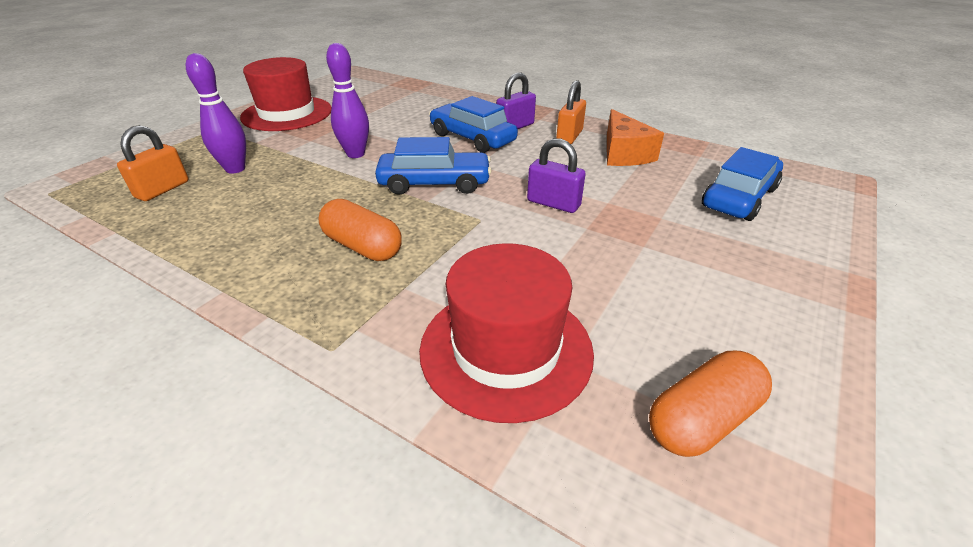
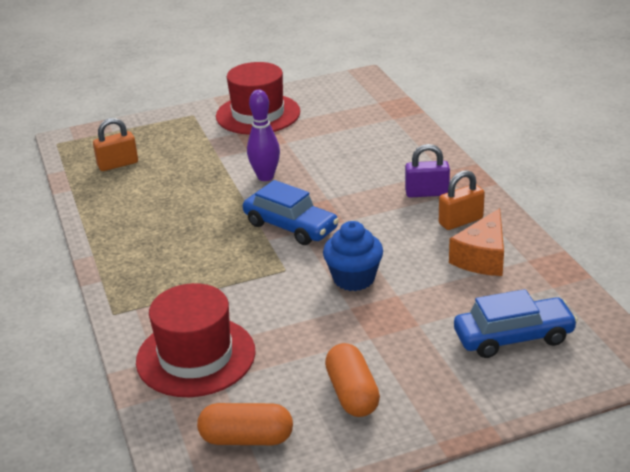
camera: 40 degrees right, 5 degrees down
(235, 169) = (173, 162): purple bowling pin -> none
(362, 246) = (190, 258): orange capsule -> orange capsule (352, 393)
(472, 138) = (373, 193): blue car -> none
(553, 203) = (354, 278): purple padlock -> blue cupcake

